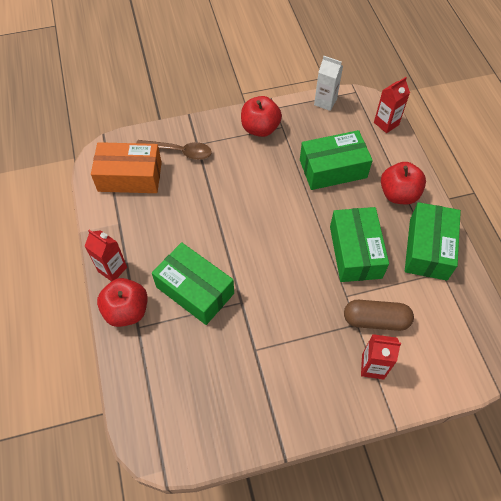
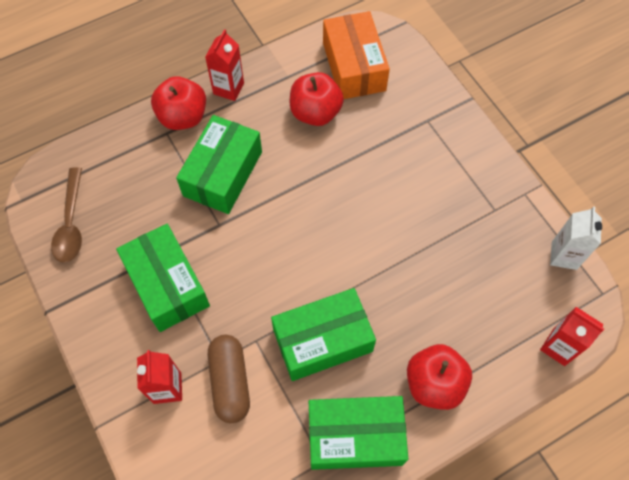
camera: 75 degrees right, 5 degrees up
(179, 151) = (408, 105): brown spoon -> brown spoon (71, 223)
(260, 128) = (481, 184): red apple -> red apple (315, 112)
(333, 169) = (447, 288): green box -> green box (167, 284)

